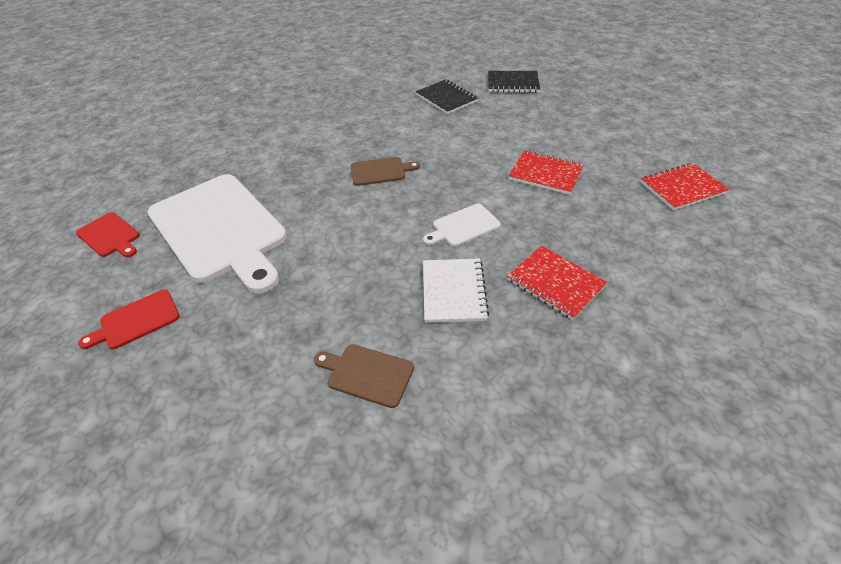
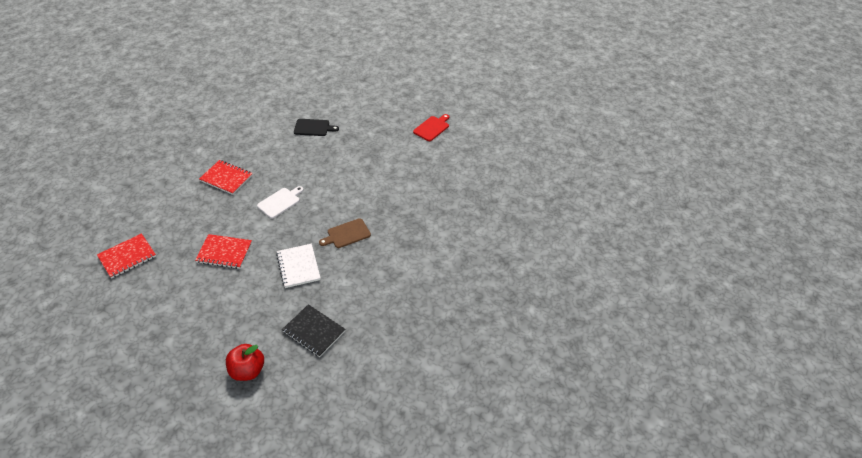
camera: 160 degrees right, 0 degrees up
(110, 236) = (489, 160): red cutting board -> none
(220, 230) = (428, 175): white cutting board -> none
(367, 374) = (313, 128): brown cutting board -> black cutting board
(453, 291) = (280, 165): white notebook -> white notebook (298, 266)
(513, 83) = (247, 371): black notebook -> red apple

